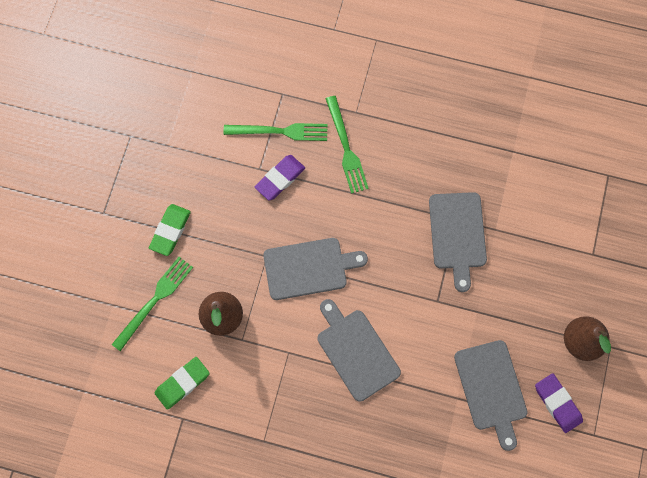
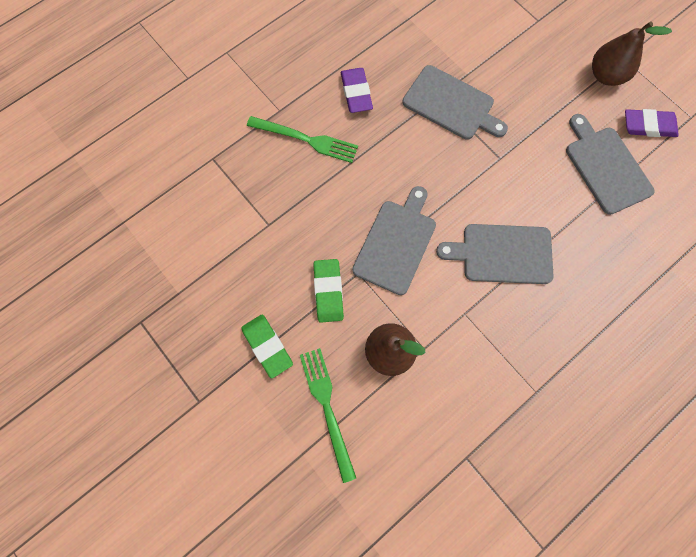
camera: 55 degrees left, 0 degrees up
(182, 383) = (430, 435): green eraser -> green eraser (328, 291)
(280, 131) = (247, 183): green fork -> none
(280, 179) = (292, 213): purple eraser -> purple eraser (356, 93)
(491, 389) = (605, 167): grey cutting board -> grey cutting board turned 135 degrees counterclockwise

